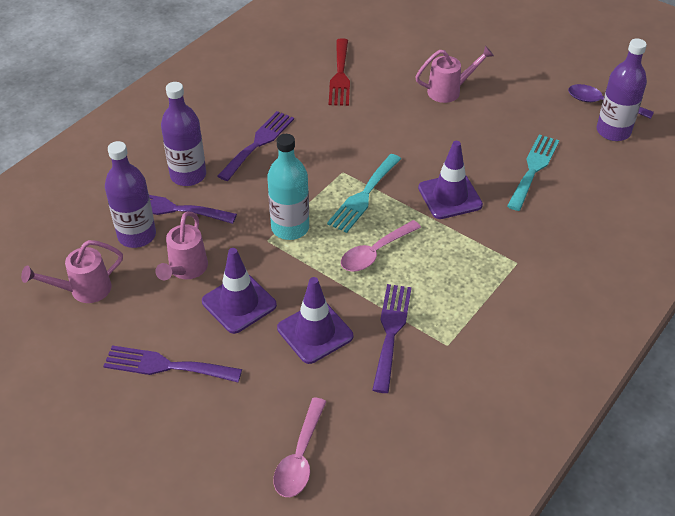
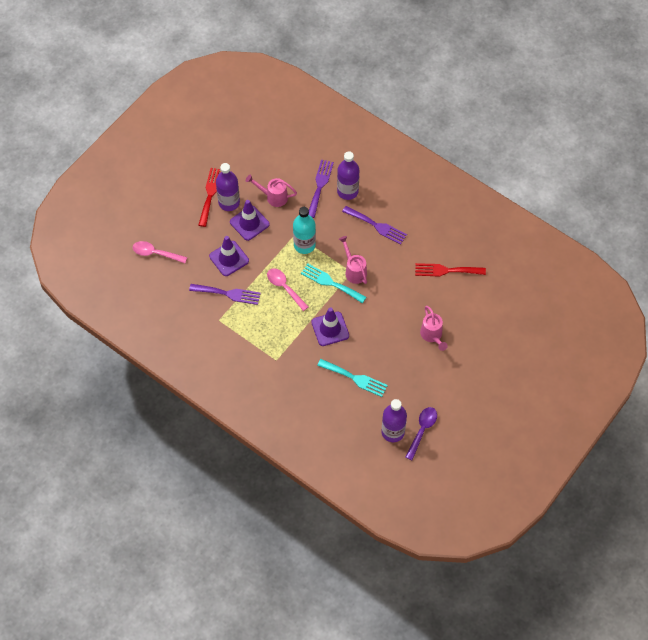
camera: 90 degrees right, 15 degrees up
(83, 290) = (260, 152): pink watering can -> pink watering can (354, 270)
(137, 235) = (299, 171): purple bottle -> purple bottle (229, 202)
(166, 366) = (210, 194): purple fork -> red fork

